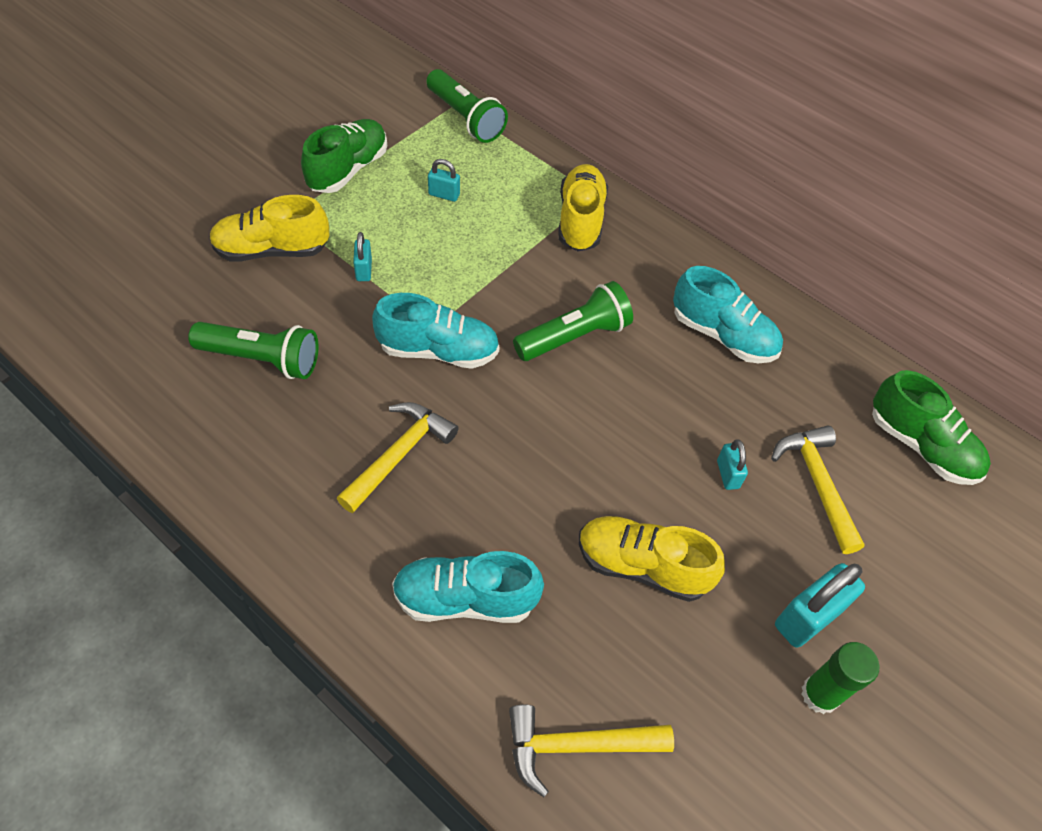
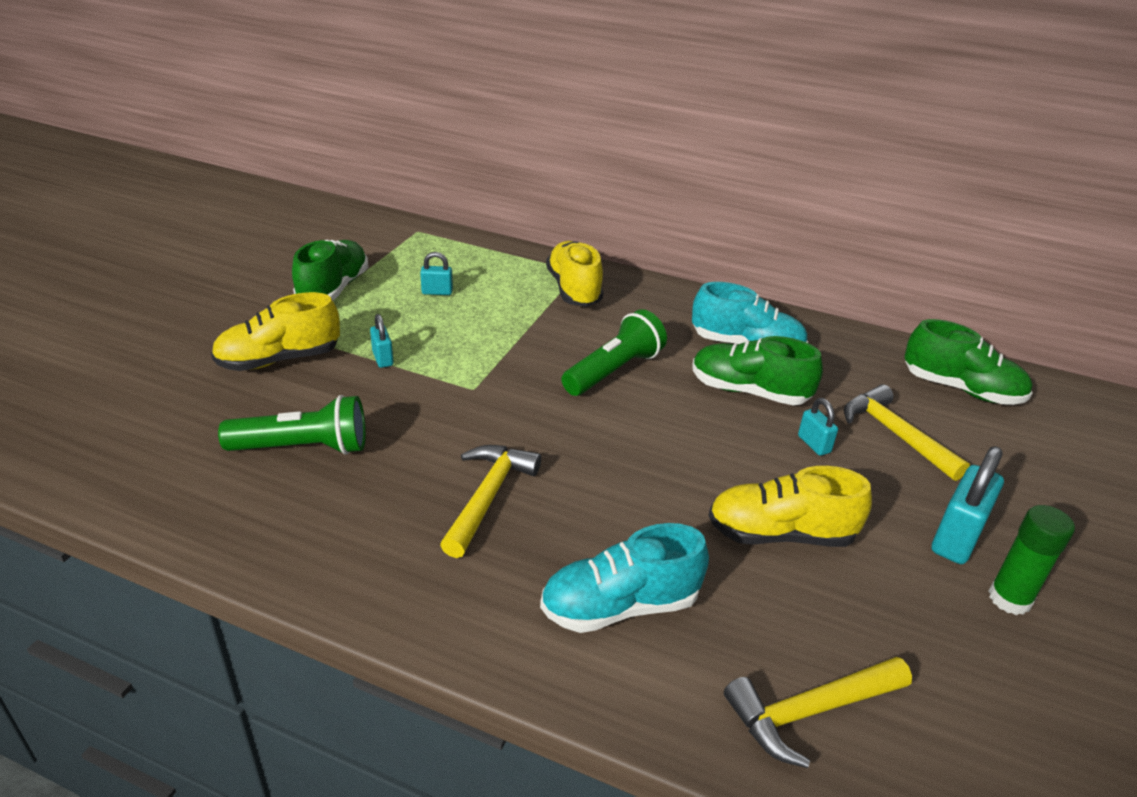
camera: 15 degrees left, 20 degrees down
(438, 350) = (488, 406): turquoise shoe -> none
(465, 118) = (432, 238): green flashlight -> none
(695, 394) = (749, 391): none -> green shoe

